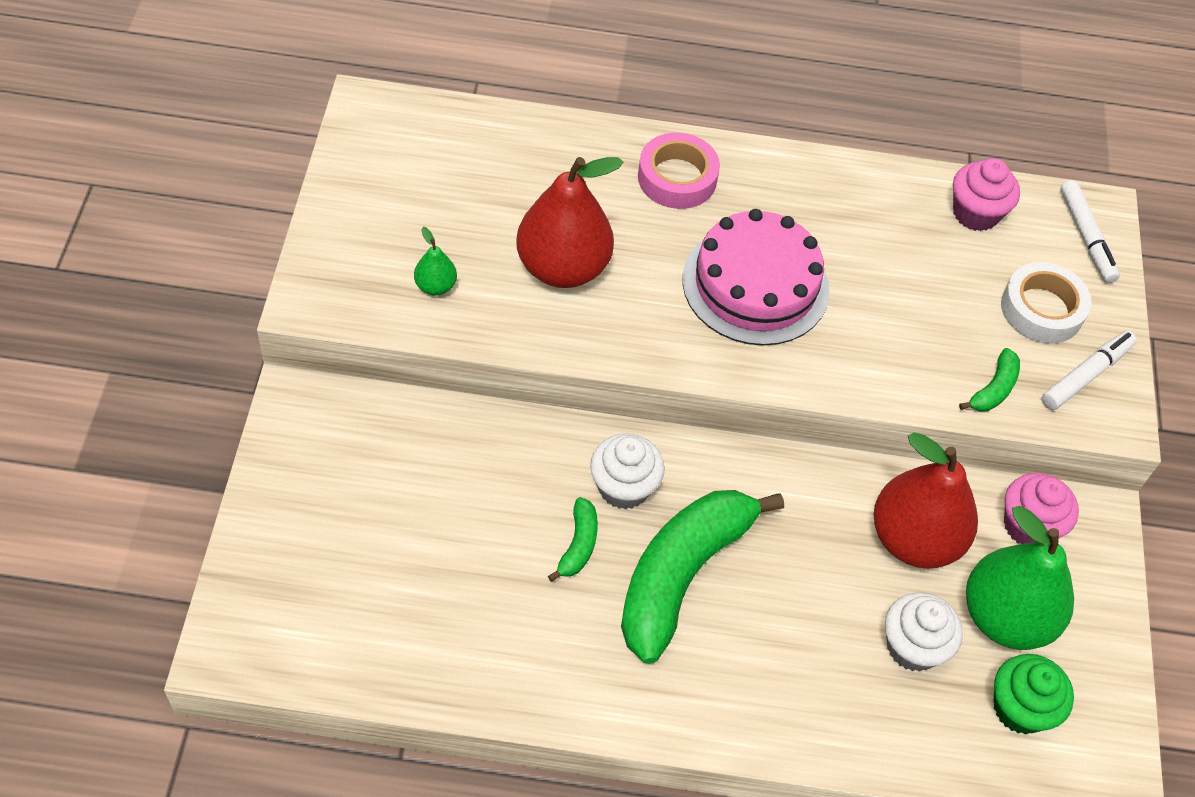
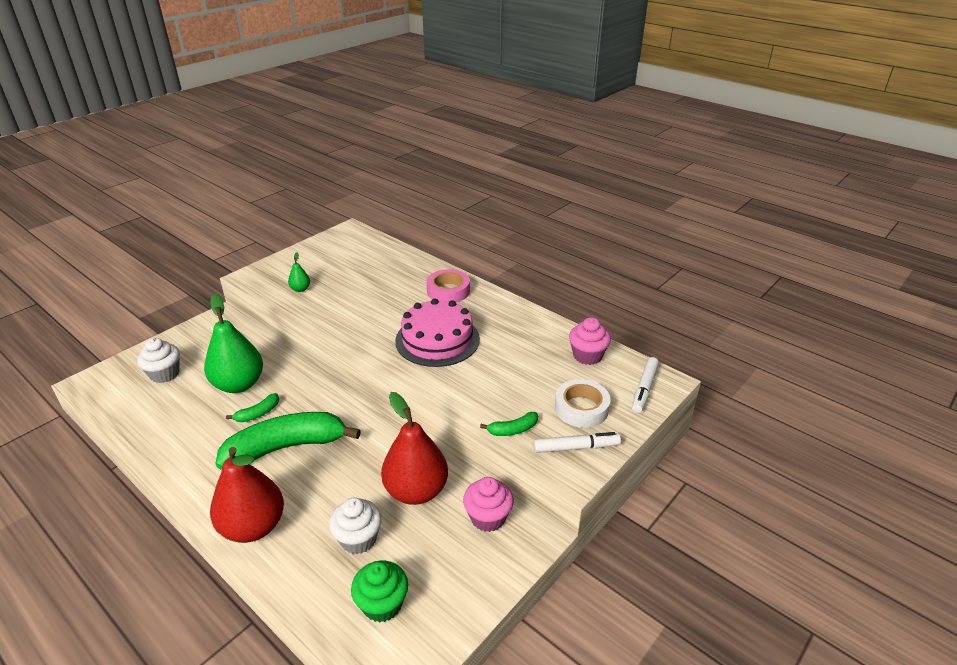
camera: 40 degrees right, 20 degrees down
(563, 268) = (359, 302): red pear -> red pear (253, 527)
(623, 487) = (304, 402): white cupcake -> white cupcake (164, 374)
(1005, 617) = (425, 554): green pear -> green pear (239, 384)

